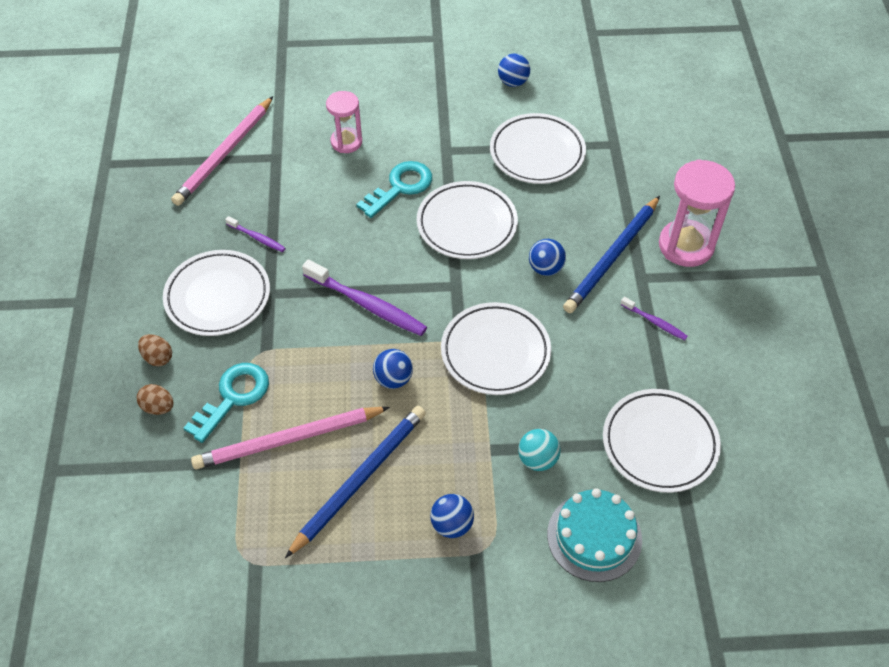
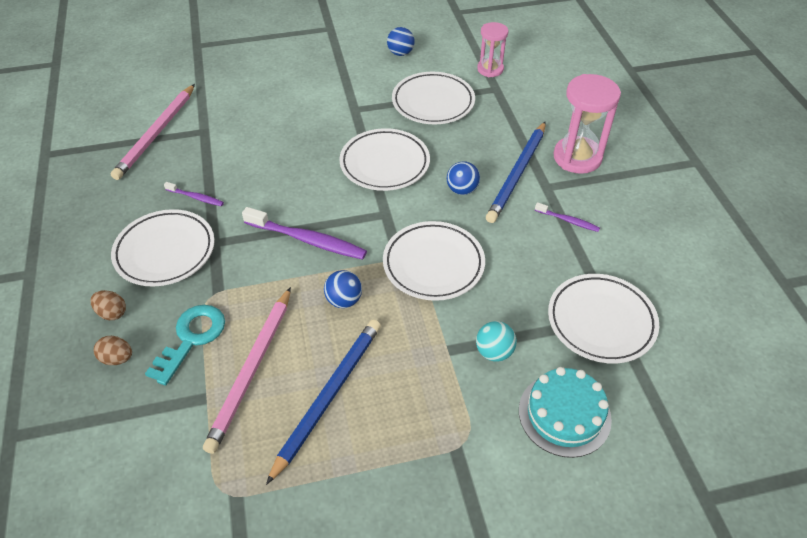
camera: 10 degrees left, 5 degrees down
(288, 440) = (252, 370): pink pencil -> pink pencil turned 45 degrees counterclockwise
(346, 142) = (265, 112): pink hourglass -> pink hourglass (490, 69)
(400, 187) = (320, 142): turquoise key -> none
(452, 525) = (426, 425): blue ball -> none

